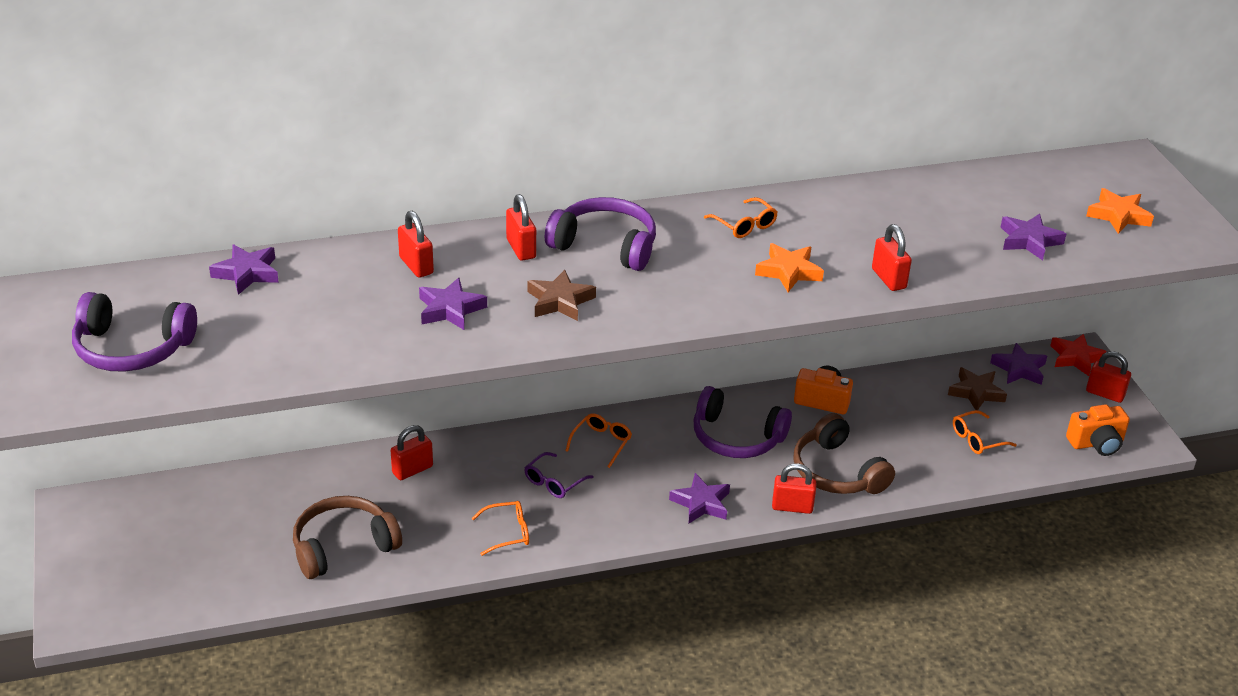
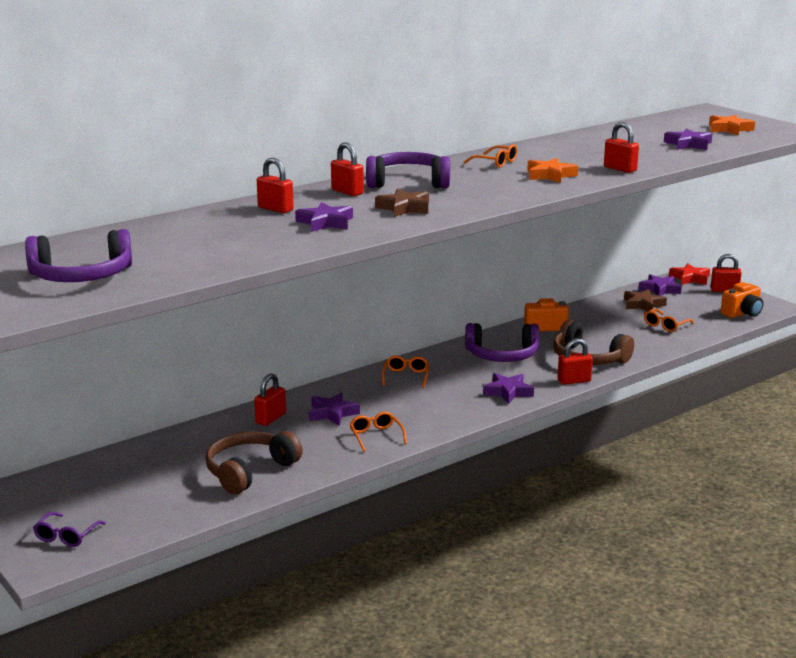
camera: 20 degrees left, 15 degrees down
(247, 273) = (141, 230): purple star -> purple star (332, 413)
(507, 533) = (376, 436): orange glasses -> orange glasses turned 75 degrees counterclockwise
(554, 482) = (388, 403): purple glasses -> purple glasses (67, 536)

